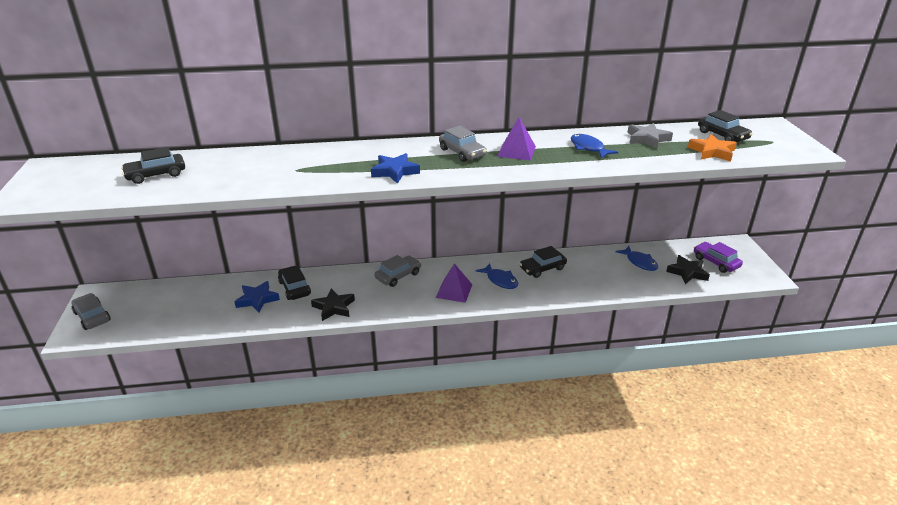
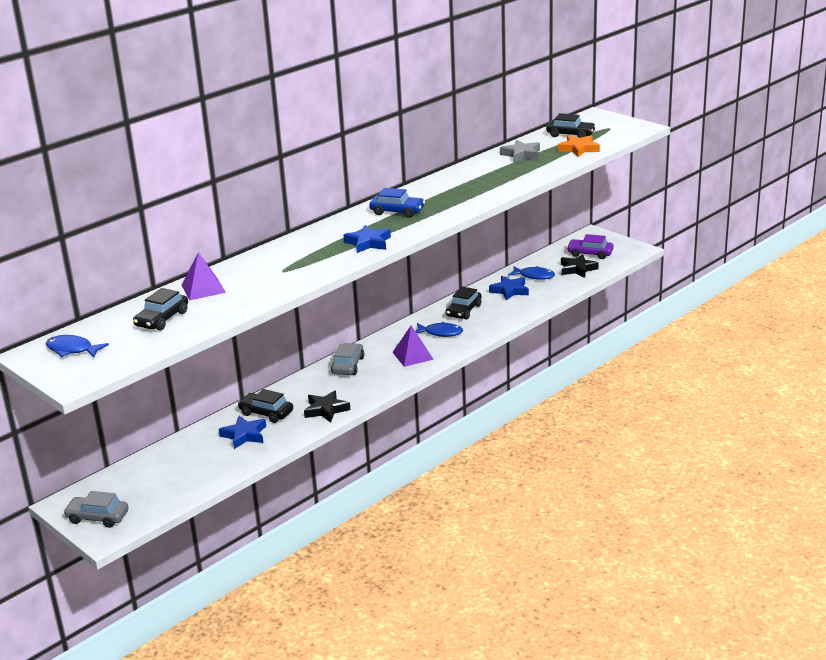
camera: 35 degrees left, 5 degrees down
(462, 152) = (397, 211): grey car -> blue car
(516, 151) = (438, 196): purple pyramid -> purple pyramid (203, 288)
(588, 148) = (488, 175): blue fish -> blue fish (72, 350)
(602, 267) = (510, 291): none -> blue star

